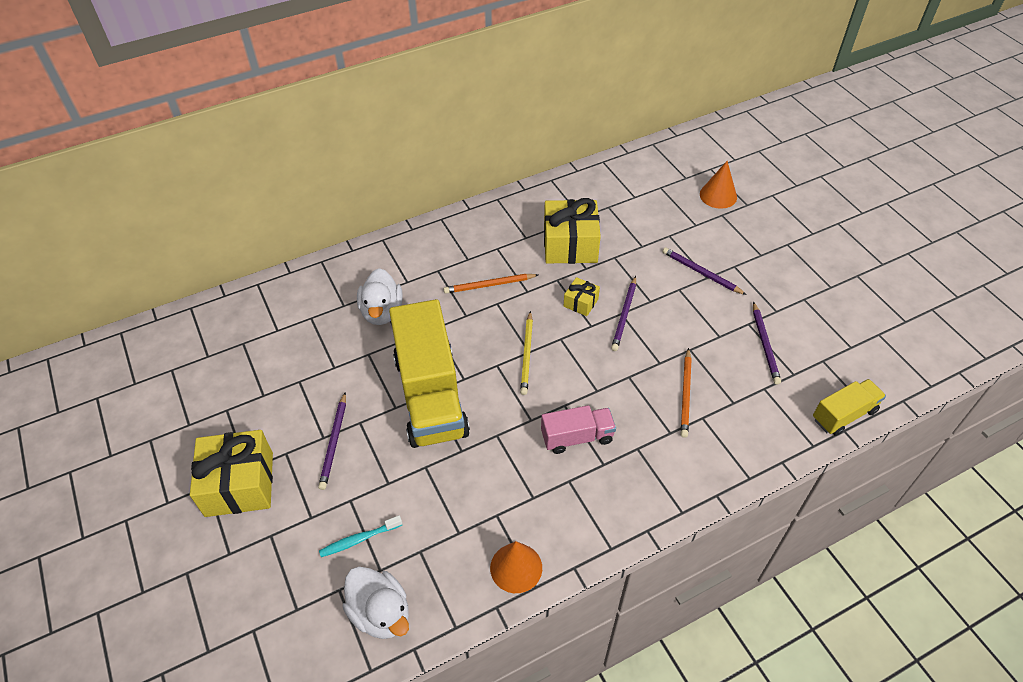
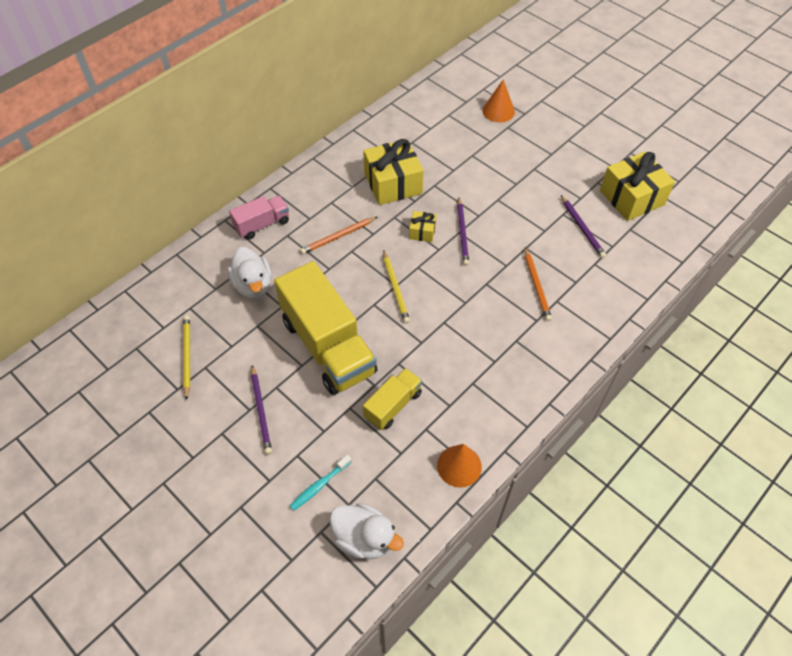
camera: 20 degrees left, 5 degrees up
(239, 484) = (191, 472): yellow gift -> yellow gift (631, 197)
(287, 365) = (187, 356): none -> yellow pencil
(577, 437) = (465, 346): pink truck -> pink truck (262, 224)
(701, 273) = (510, 181): purple pencil -> none
(844, 415) = (661, 268): yellow truck -> yellow truck (393, 405)

